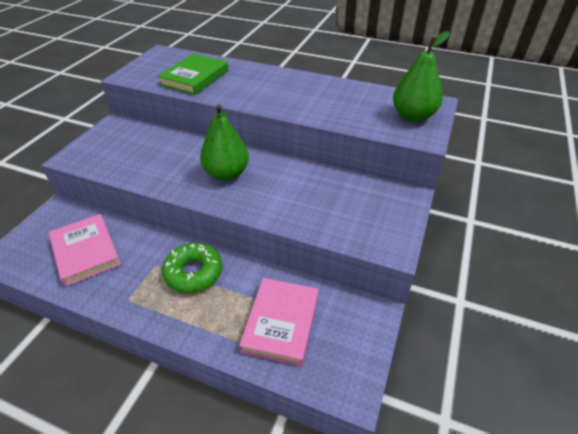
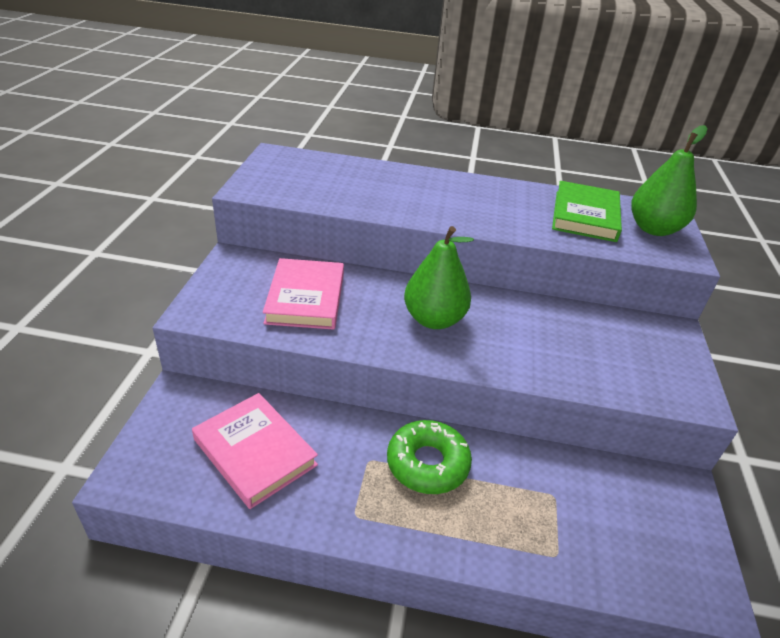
camera: 15 degrees left, 5 degrees down
(195, 77) = (347, 188): green book -> green book (585, 216)
(281, 322) = (578, 518): pink book -> pink book (306, 298)

